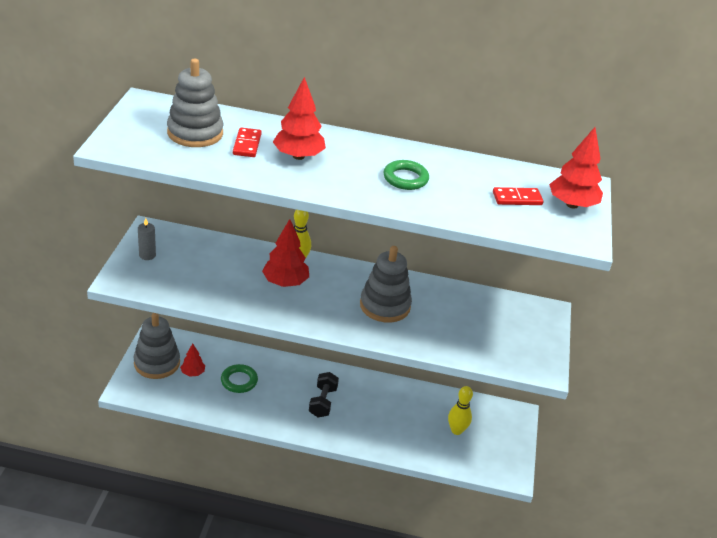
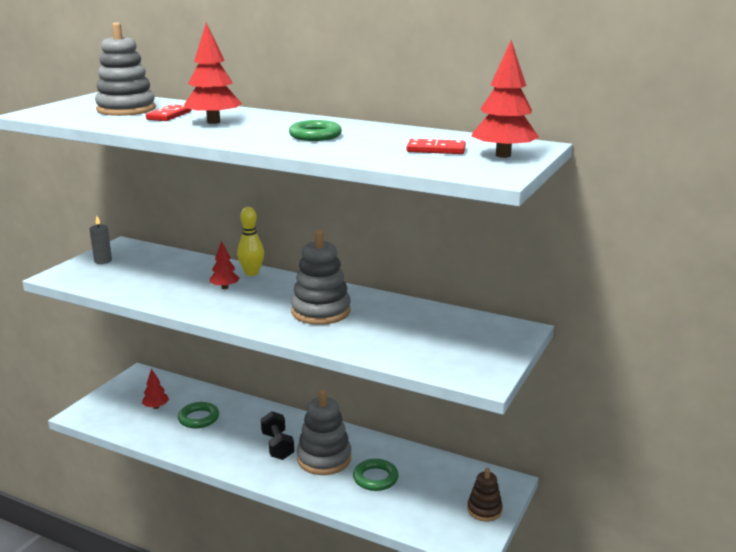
camera: 20 degrees right, 15 degrees down
(157, 363) = (126, 395): grey stacking toy -> grey stacking toy (324, 459)
(285, 282) = (225, 287): red tree -> red tree, size x0.58
(322, 402) = (277, 446): black dumbbell -> black dumbbell turned 45 degrees counterclockwise
(416, 424) = (375, 478): none -> green ring
(456, 430) = (421, 490): yellow bowling pin -> none
(510, 442) = (484, 510): none -> brown stacking toy

